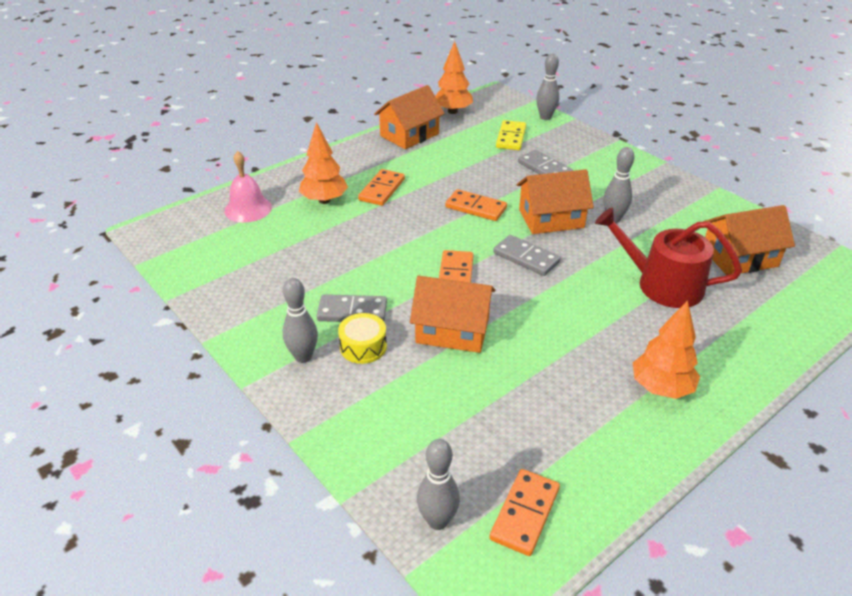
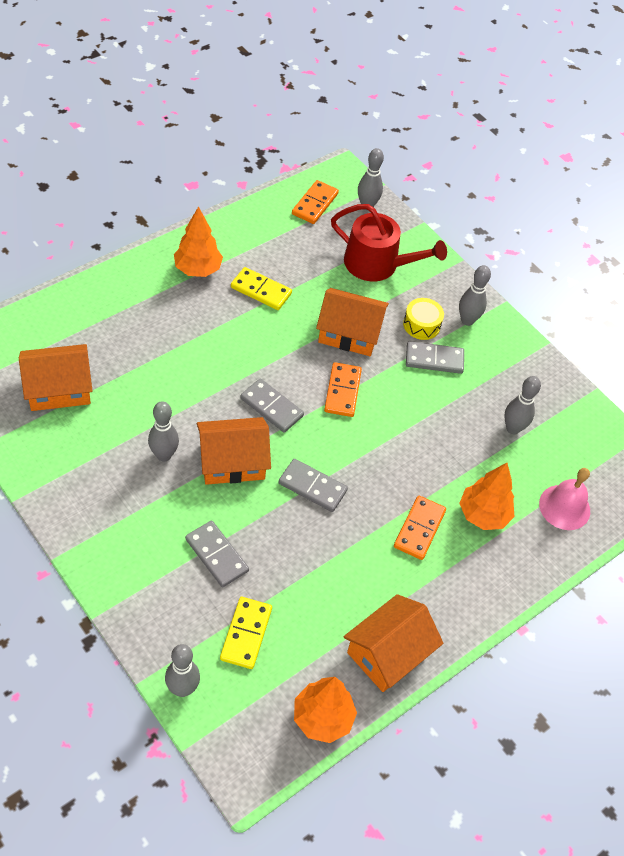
camera: 175 degrees right, 15 degrees up
(278, 258) = (513, 428): none -> grey bowling pin
(475, 208) = (312, 487): orange domino -> grey domino
(570, 369) = (261, 291): none -> yellow domino
(661, 284) = (152, 363): red watering can -> red watering can (378, 264)

